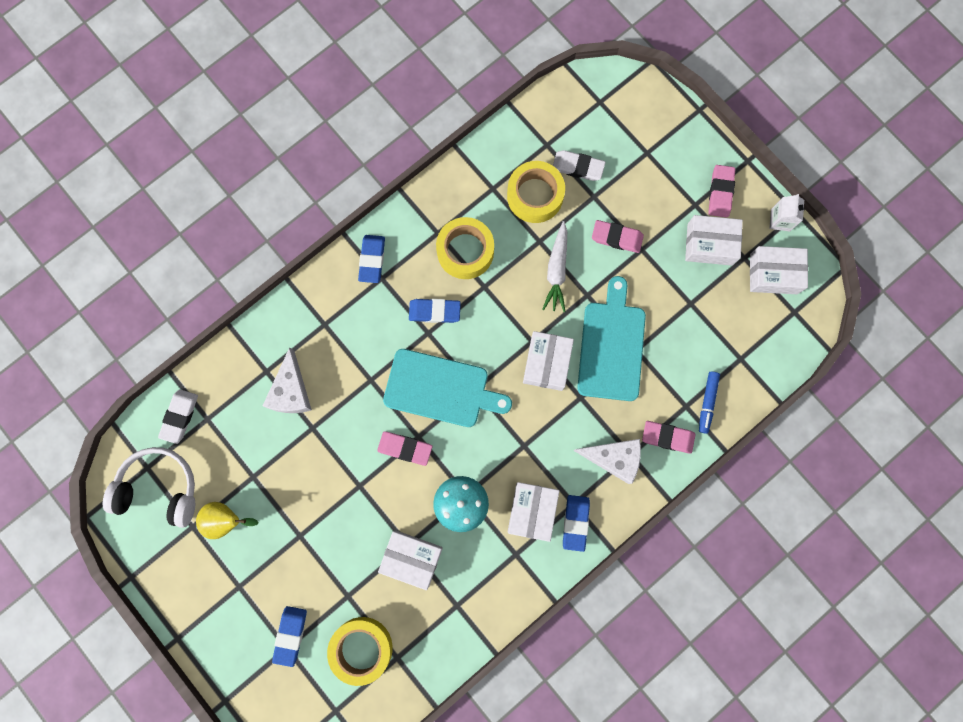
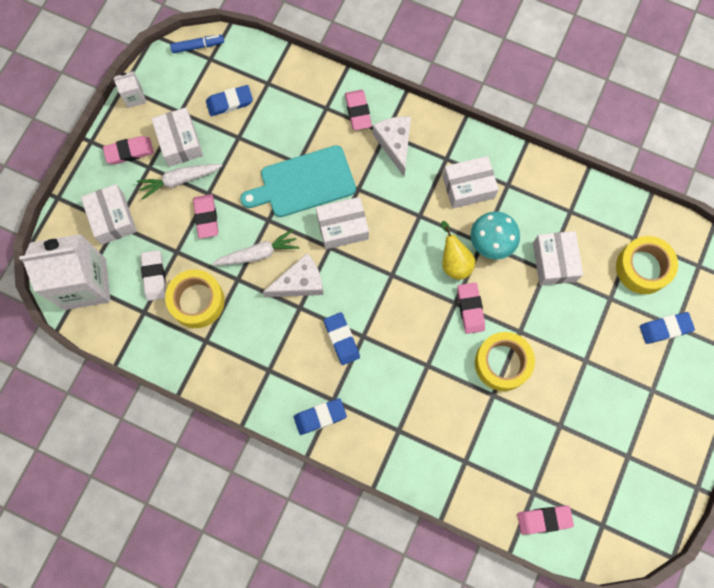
camera: 115 degrees left, 5 degrees down
(159, 488) = (613, 503): white headphones -> none
(180, 416) = (544, 519): white eraser -> pink eraser
(226, 520) = (607, 429): yellow pear -> yellow pear (454, 262)
(291, 391) = (471, 430): white cheese -> white cheese (300, 283)
(440, 389) = (406, 303): turquoise cutting board -> none
(465, 251) = (275, 338): yellow tape -> yellow tape (502, 363)
(575, 522) = (460, 151): blue eraser -> blue eraser (229, 102)
(599, 103) = (85, 284): none -> white carton
(667, 228) = (180, 180): none -> white carrot
(707, 402) = (315, 94): blue marker -> blue marker (198, 46)
(773, 274) = (184, 85): white box -> white box (112, 218)

